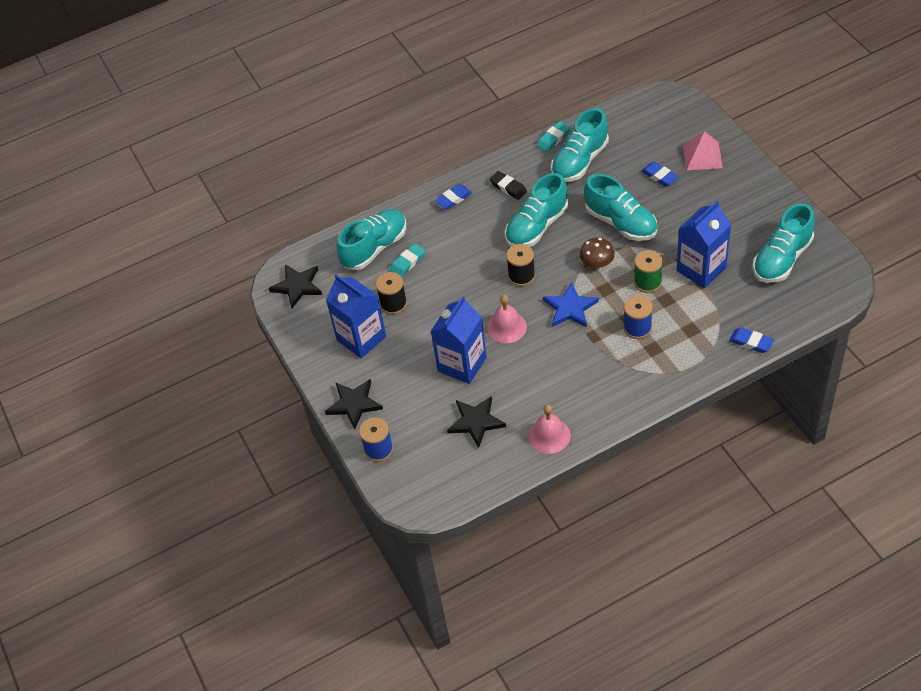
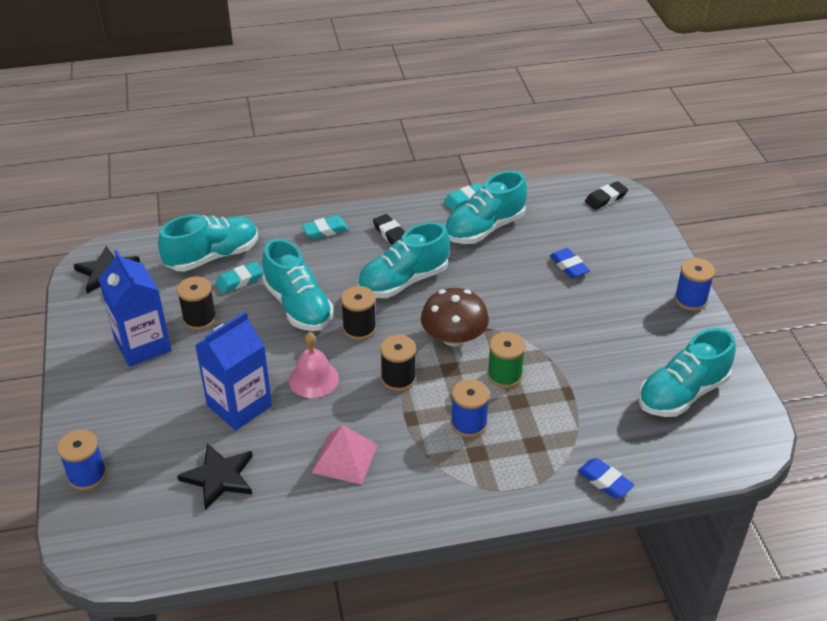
camera: 10 degrees right, 10 degrees down
(354, 404) = (91, 414): black star -> none
(453, 199) = (325, 230): blue eraser -> turquoise eraser
(549, 435) = (299, 521): pink bell -> none
(570, 308) = (398, 378): blue star -> black spool
(597, 263) = (454, 337): brown mushroom -> brown mushroom, size x1.54
(621, 223) = (502, 302): turquoise shoe -> turquoise shoe (298, 306)
(665, 106) = (606, 198): none -> black eraser
(701, 269) = (576, 378): blue carton -> none
(702, 156) = (628, 258): pink pyramid -> pink pyramid (344, 458)
(762, 179) = (690, 300): none -> blue spool

